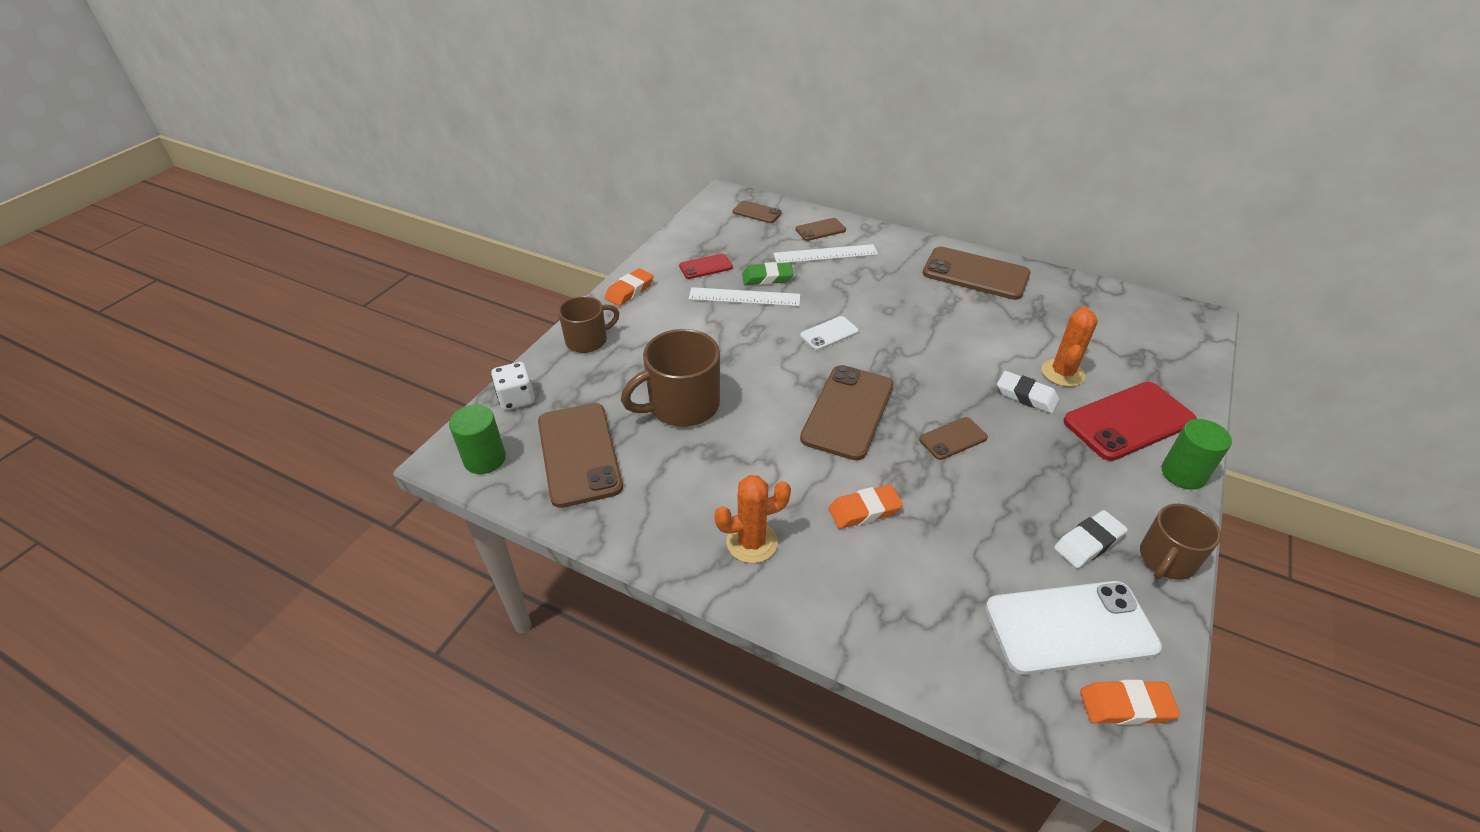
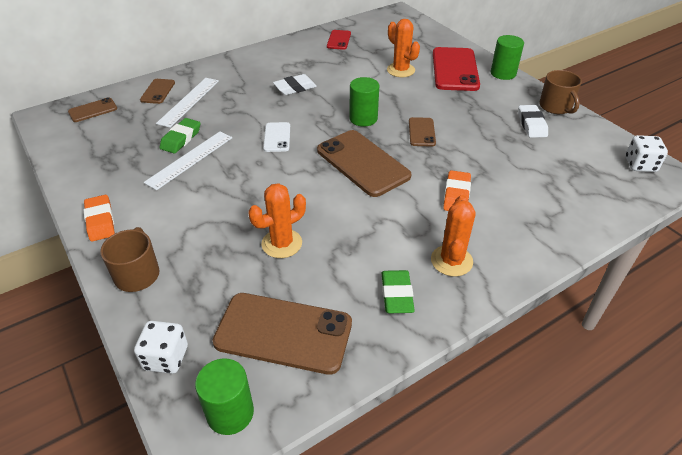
camera: 60 degrees left, 0 degrees up
(673, 514) = (397, 295): none -> green eraser
(682, 405) = (282, 243): brown mug -> orange cactus
(705, 267) = (126, 164): red phone -> red phone (338, 40)
(927, 381) = (363, 118): none -> green cylinder
(975, 274) = (284, 56): brown phone -> none
(1026, 396) = (408, 90): white eraser -> white eraser (295, 88)
(1070, 627) = (585, 158): white phone -> none
(1126, 706) = (640, 165): orange eraser -> white dice

